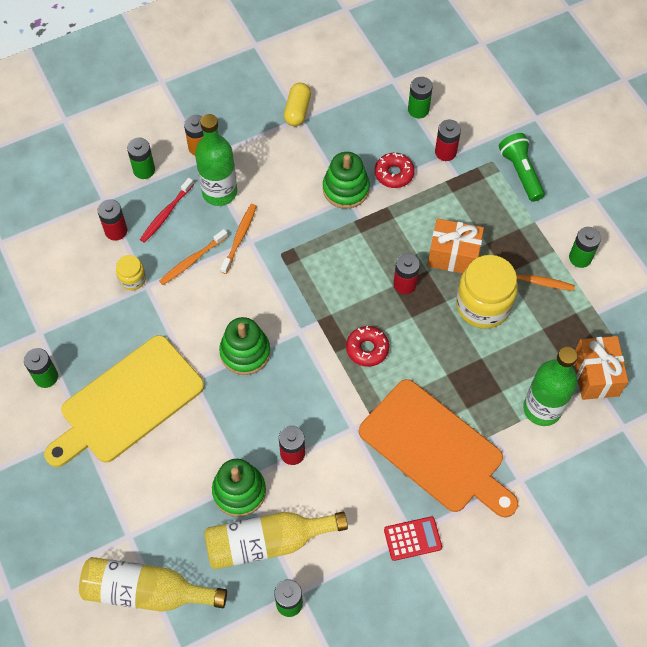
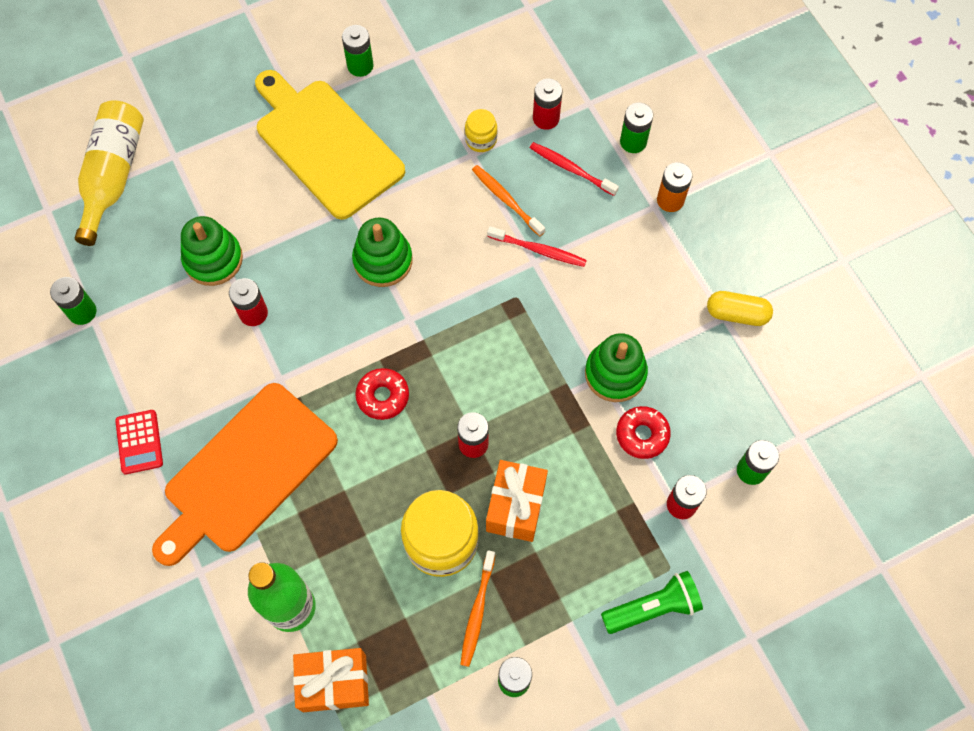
camera: 90 degrees right, 5 degrees up
(219, 192) = (604, 225): green bottle -> none
(239, 237) = (539, 250): orange toothbrush -> red toothbrush
(267, 542) = (152, 289): yellow bottle -> none

